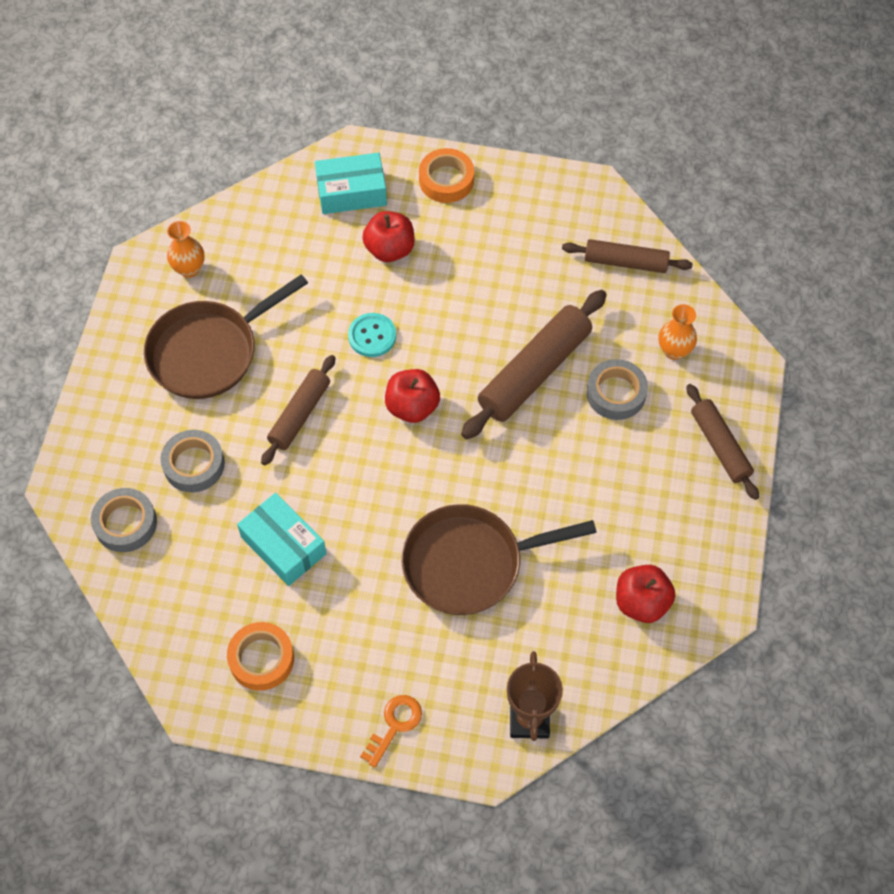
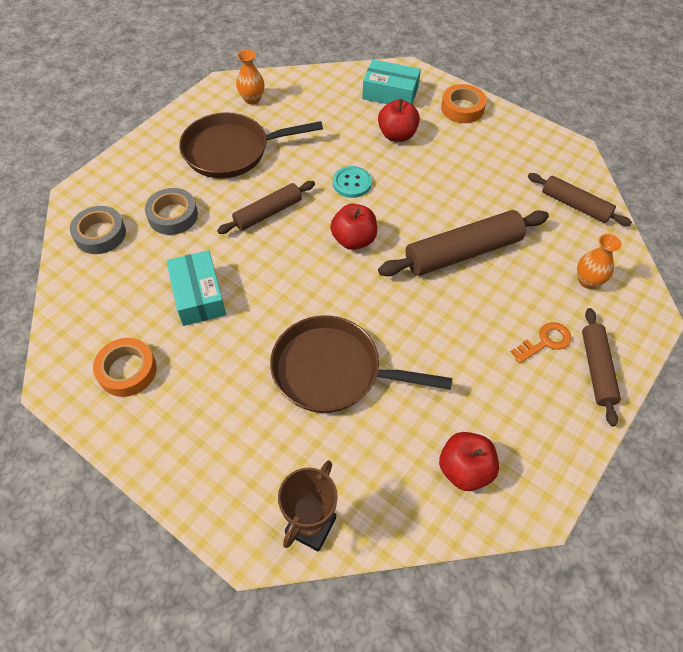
camera: 25 degrees right, 5 degrees down
(395, 725) = (195, 474): orange key -> orange key (545, 342)
(616, 393) = (522, 293): grey tape -> none

